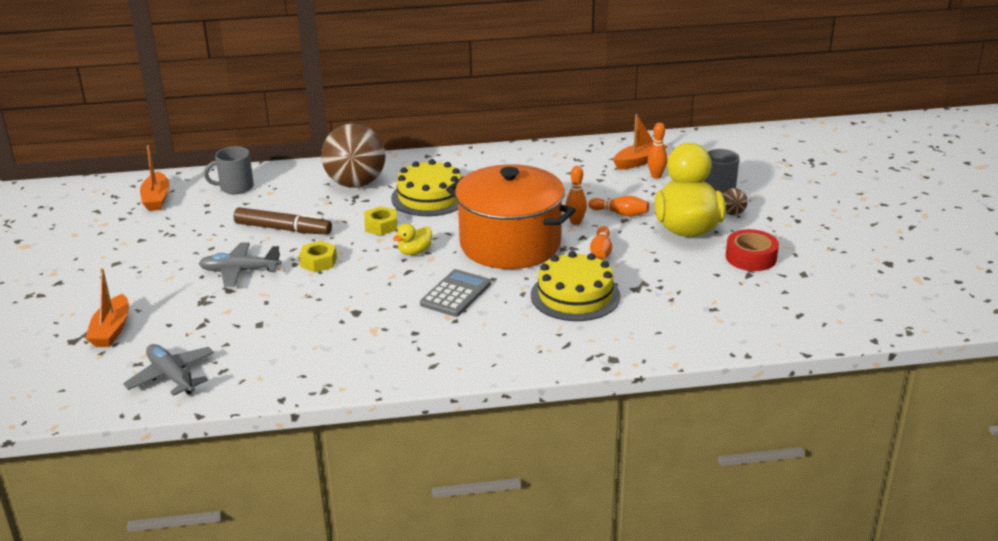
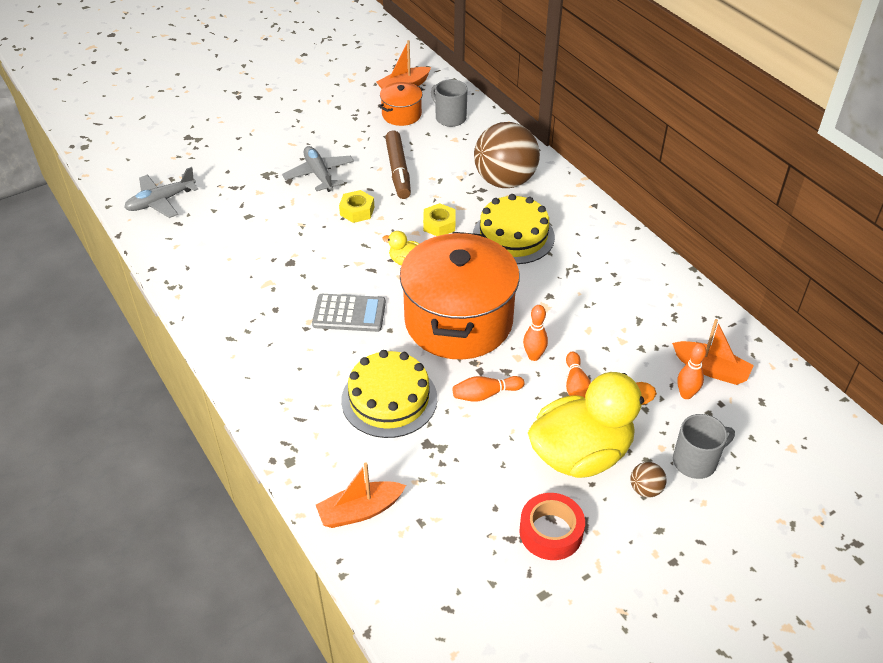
camera: 65 degrees right, 15 degrees up
(111, 330) = (208, 148): orange boat -> orange boat (360, 511)
(171, 376) = (161, 201): grey plane -> grey plane turned 150 degrees counterclockwise
(199, 209) = (401, 115): none -> orange pot

